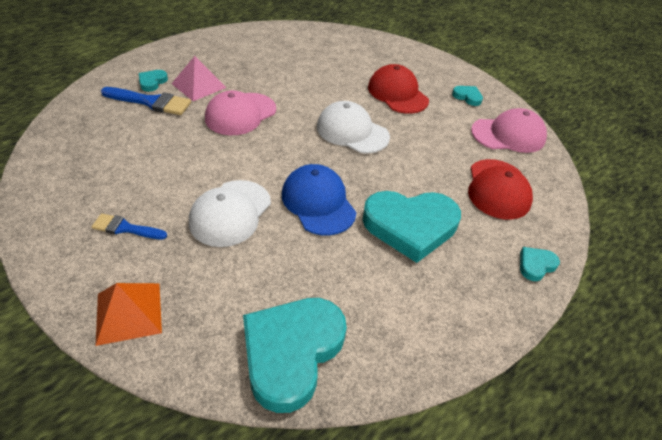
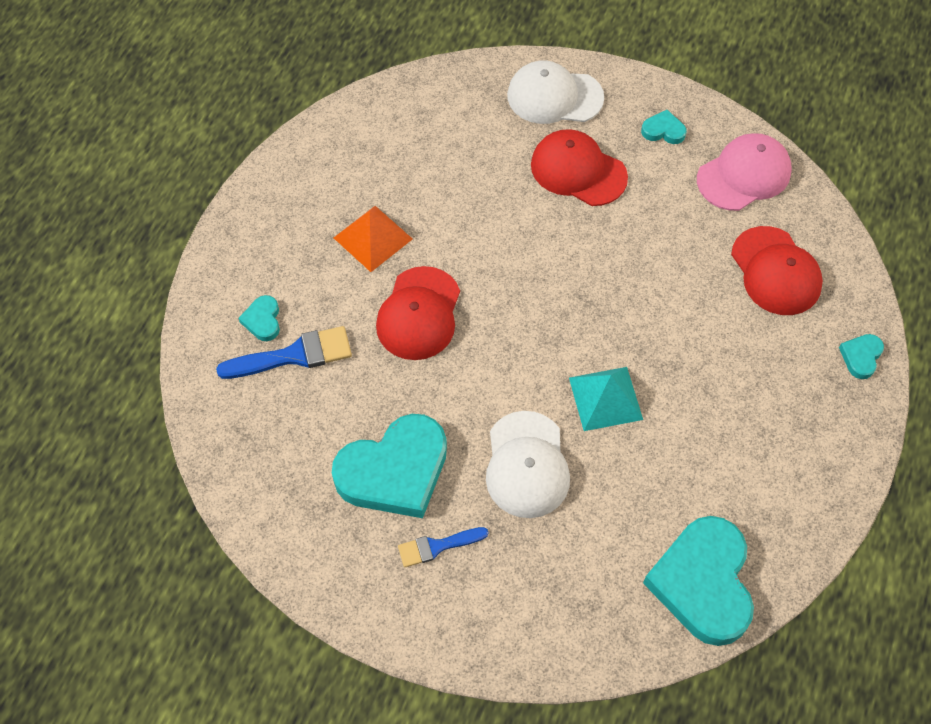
camera: 25 degrees left, 15 degrees up
(129, 313) = (528, 633): orange pyramid -> orange pyramid (373, 238)
(199, 85) = (326, 293): pink pyramid -> none
(240, 114) = (419, 314): pink cap -> red cap
(318, 202) = (605, 398): blue cap -> turquoise pyramid
(352, 132) = (569, 269): white cap -> white cap (554, 97)
(410, 226) = (717, 376): turquoise heart -> turquoise heart (394, 471)

